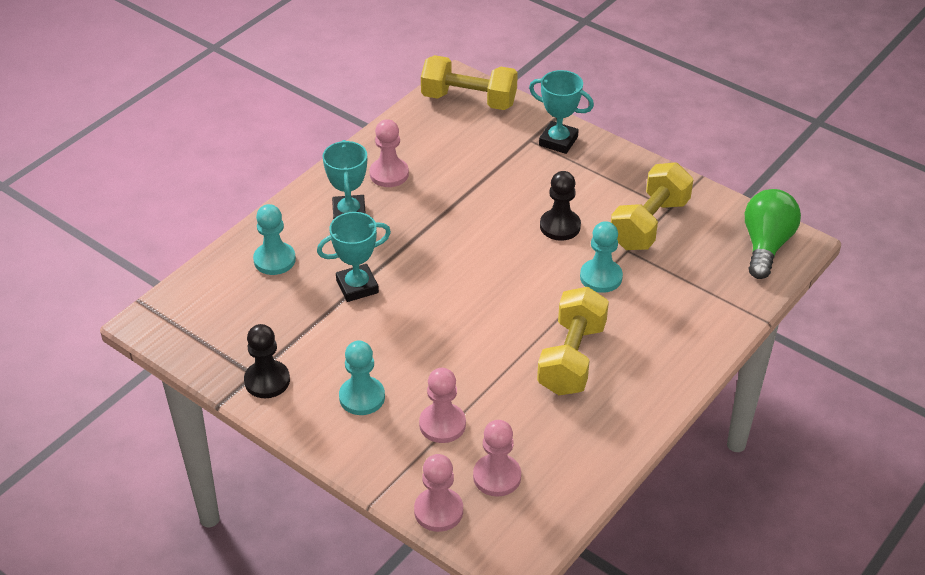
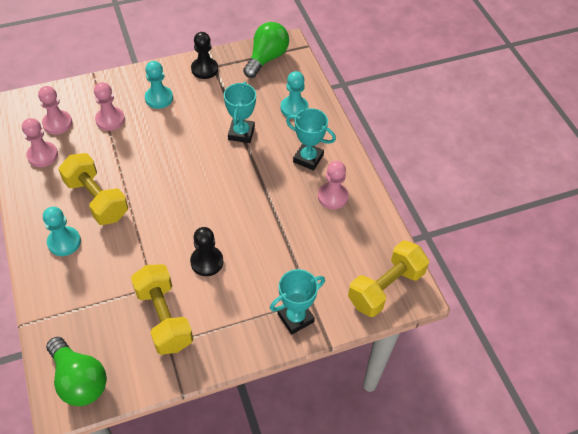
camera: 120 degrees right, 10 degrees up
(196, 328) = (266, 58): none -> green light bulb
(438, 511) = (63, 92): pink pawn -> pink pawn (42, 155)
(601, 277) = (143, 255): turquoise pawn -> turquoise pawn (64, 242)

